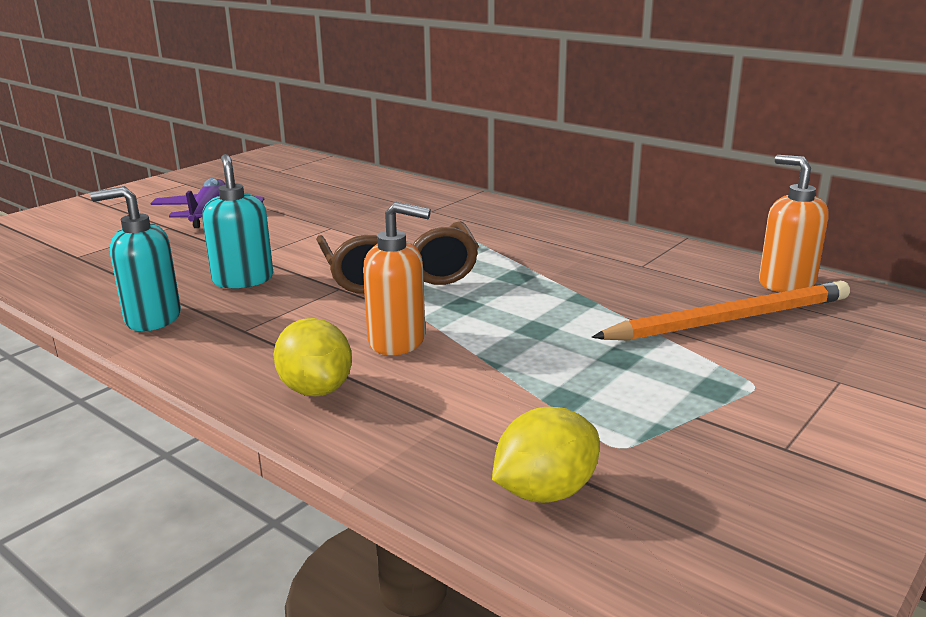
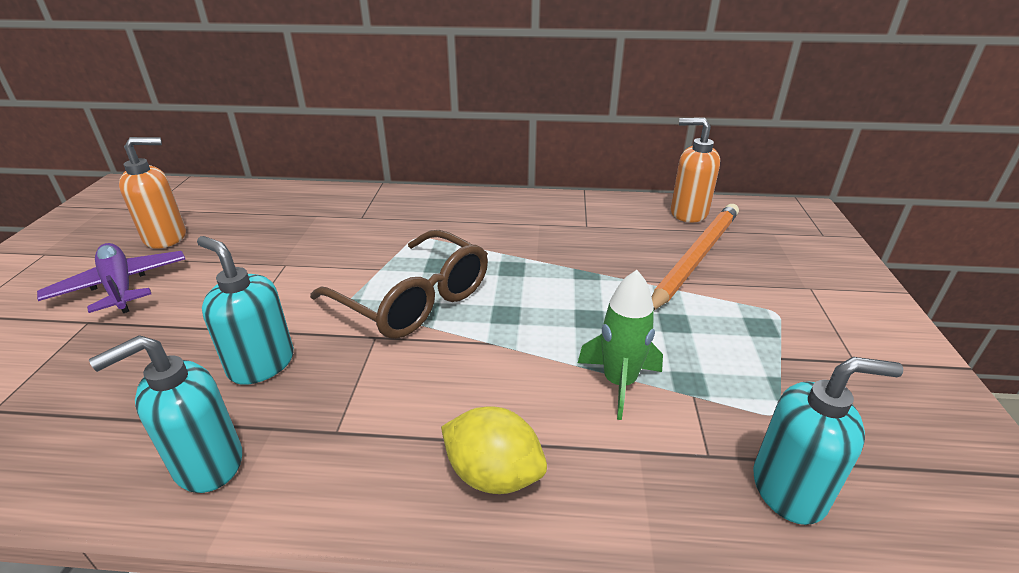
camera: 35 degrees left, 10 degrees up
(398, 341) = (499, 379): orange soap dispenser -> orange soap dispenser (166, 237)
(496, 376) = (619, 383): none -> green rocket
(545, 491) = (789, 489): yellow lemon -> turquoise soap dispenser

